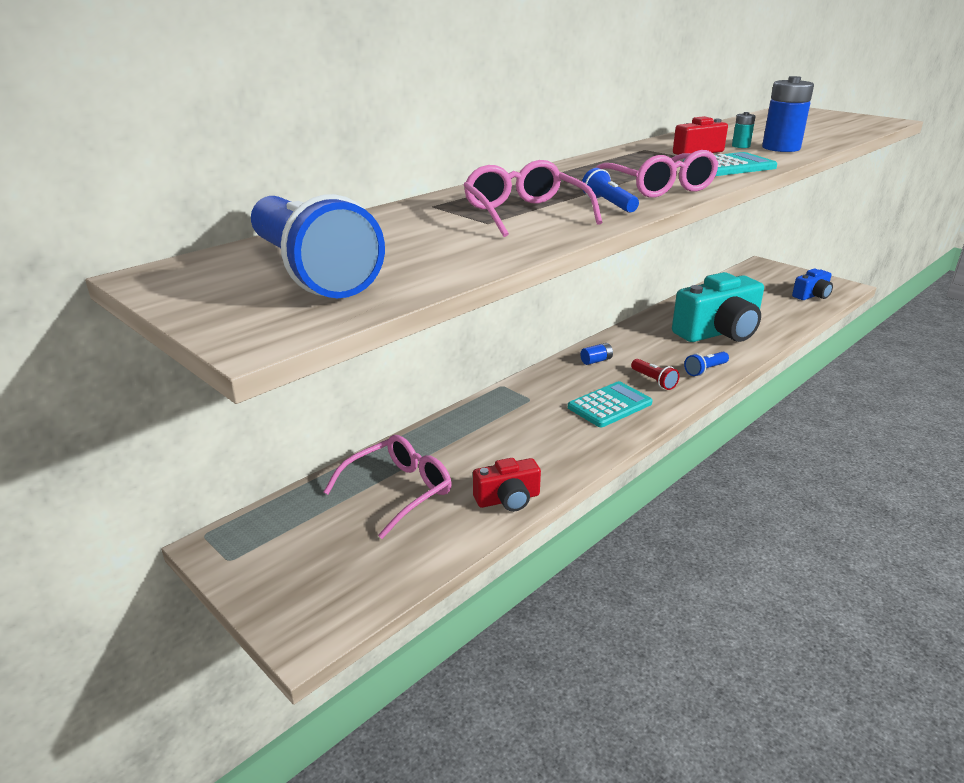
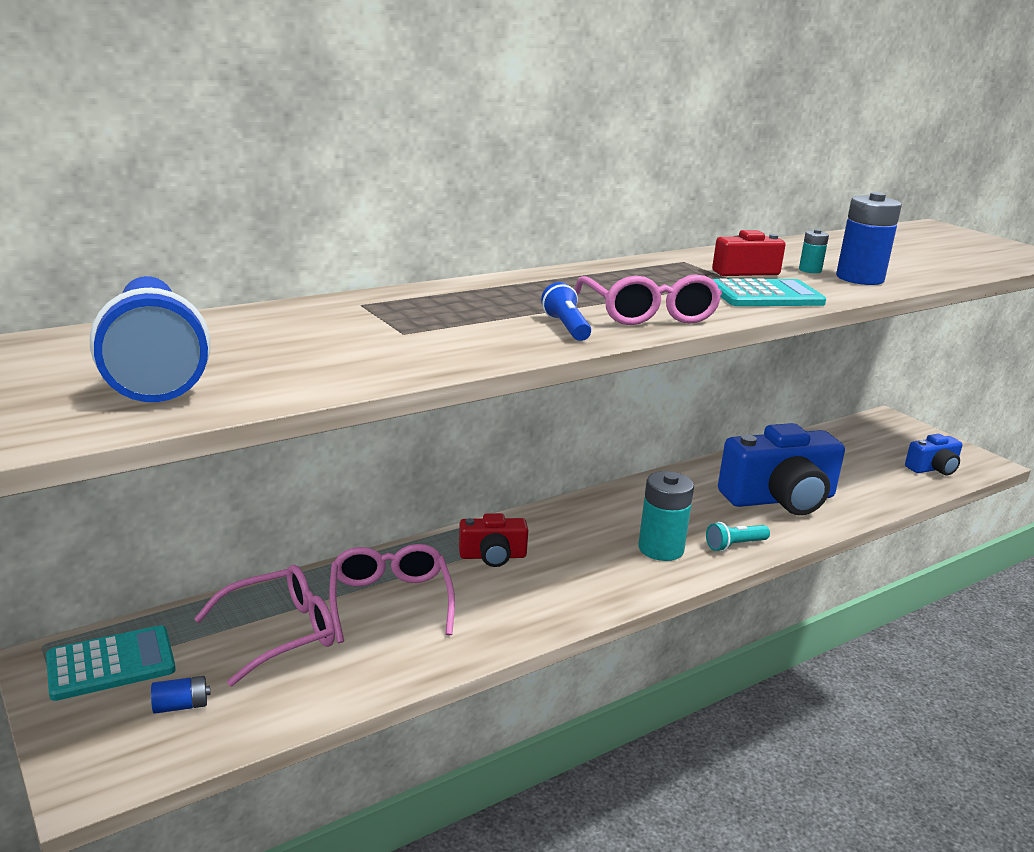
camera: 10 degrees right, 5 degrees down
(508, 499) = (401, 666): red camera -> red camera (493, 556)
(525, 213) = (456, 327): pink glasses -> pink glasses (390, 601)
(596, 361) = (602, 512): blue battery -> blue battery (181, 706)
(610, 405) = (588, 571): turquoise calculator -> turquoise calculator (111, 664)
(654, 381) = (661, 549): red flashlight -> turquoise battery
(705, 370) = (735, 545): blue flashlight -> turquoise flashlight
(719, 332) = (780, 499): turquoise camera -> blue camera

